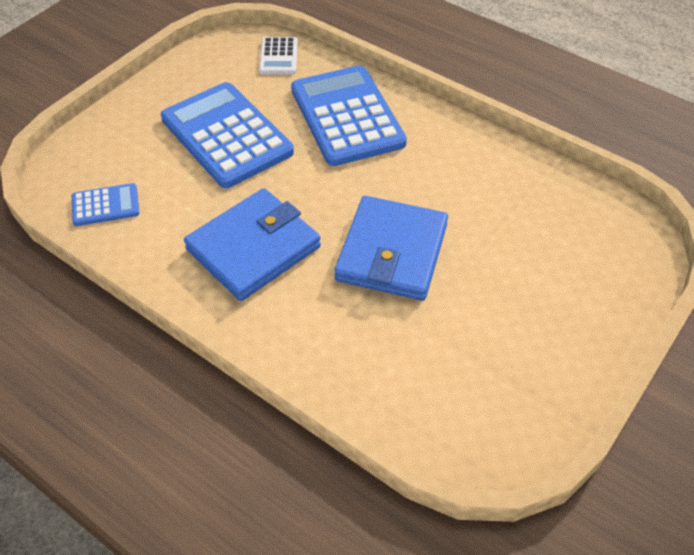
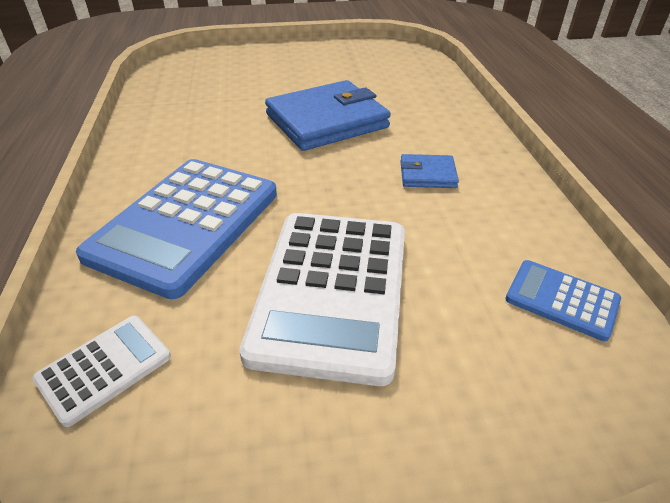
camera: 135 degrees left, 10 degrees down
(226, 135) = (332, 291): blue calculator -> white calculator
(253, 248) = (427, 175): blue wallet -> blue wallet, size x0.47

